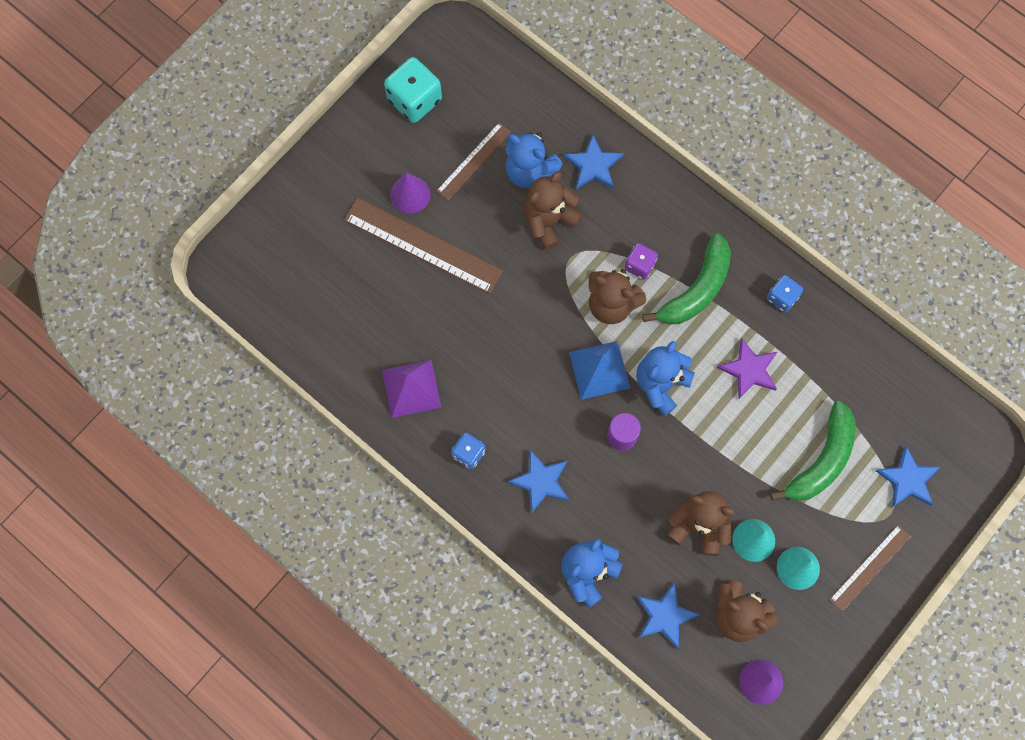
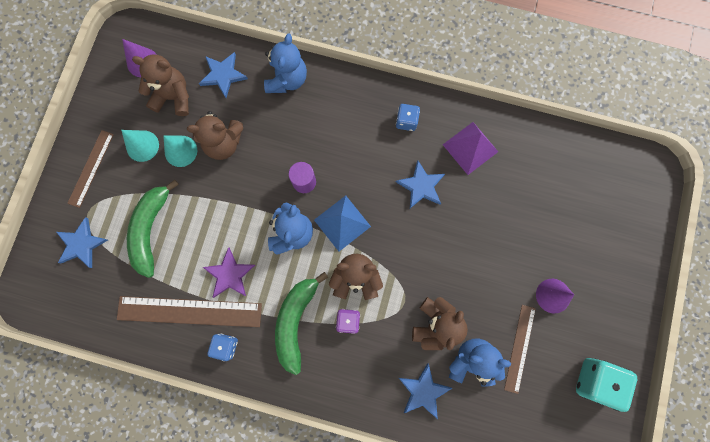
camera: 155 degrees right, 5 degrees up
(423, 245) = (520, 258): brown ruler -> brown ruler (189, 311)
(541, 481) = (347, 125): blue star -> blue star (421, 186)

